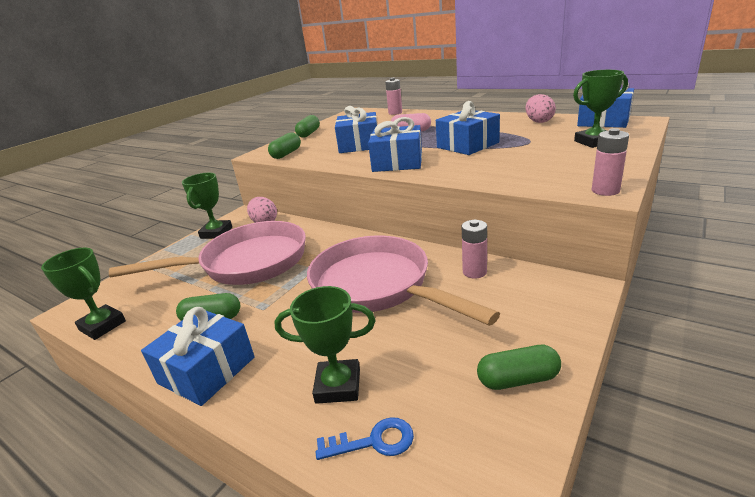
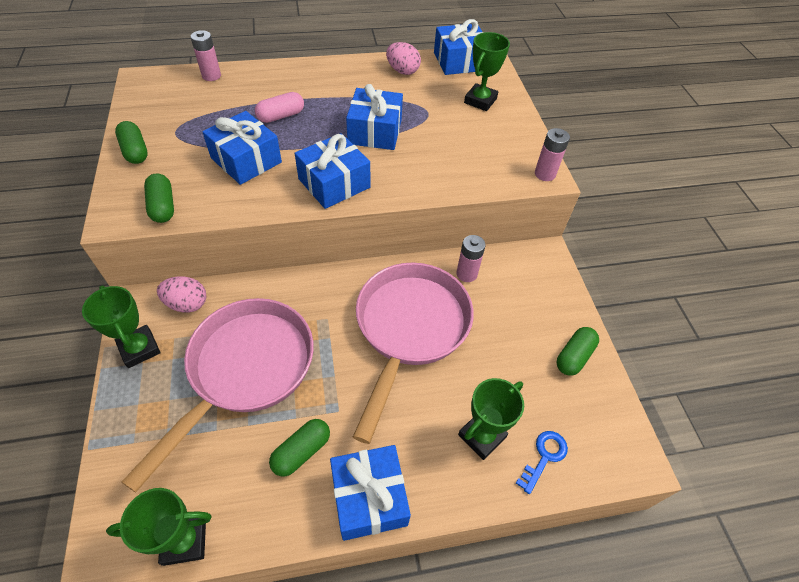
camera: 50 degrees left, 25 degrees up
(377, 286) = (409, 329): pink pan -> pink pan turned 105 degrees clockwise

